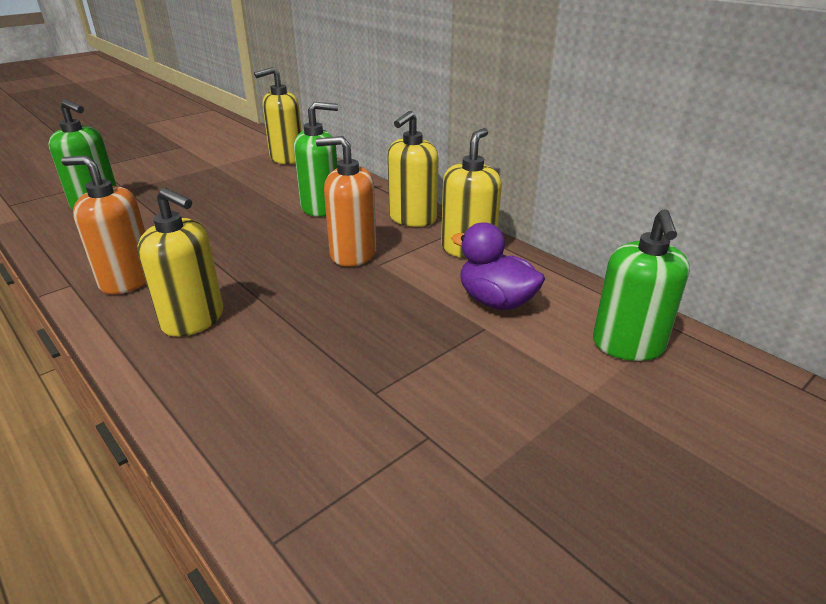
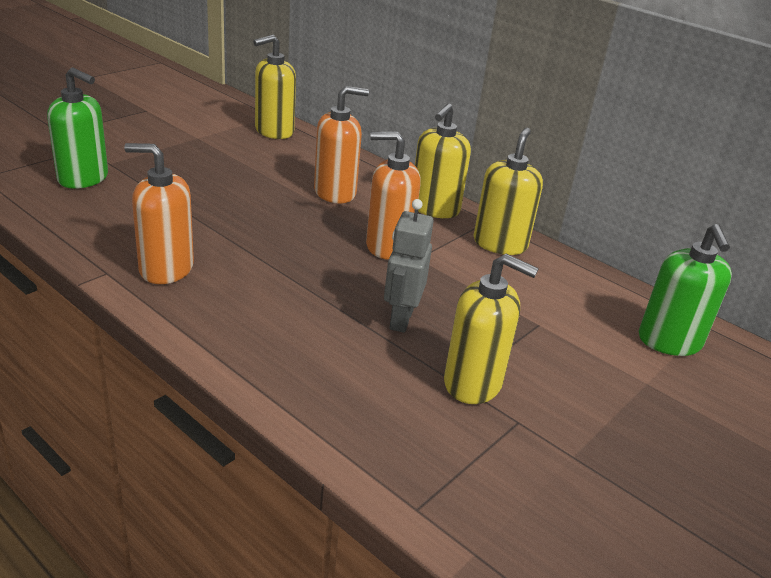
camera: 10 degrees left, 0 degrees up
(193, 319) = (255, 312): yellow soap dispenser -> yellow soap dispenser (473, 383)
(321, 207) = (335, 192): green soap dispenser -> orange soap dispenser
(338, 325) = (400, 319): none -> grey robot
(496, 301) = (541, 298): purple duck -> none

